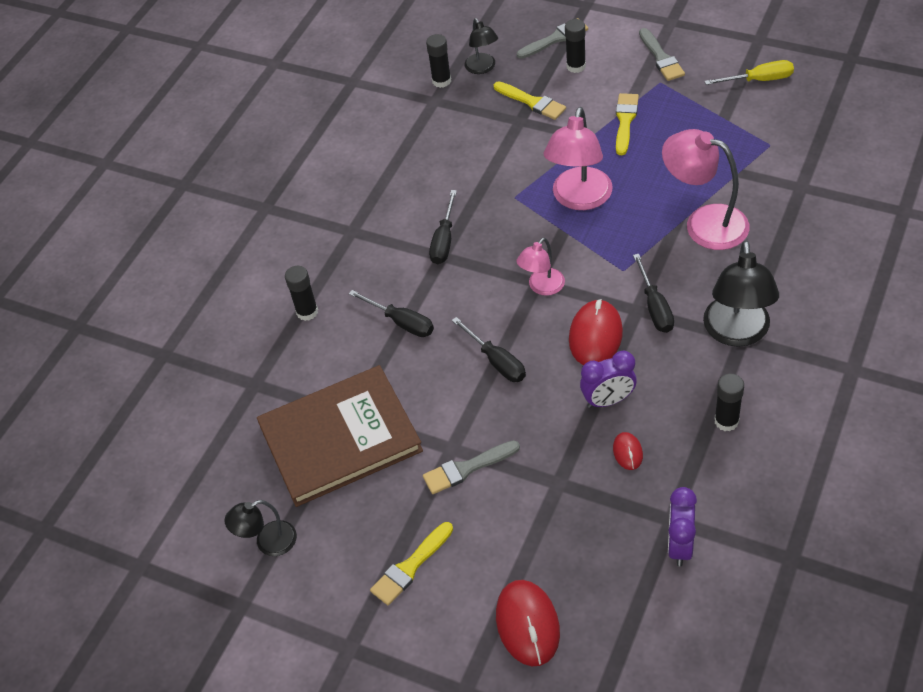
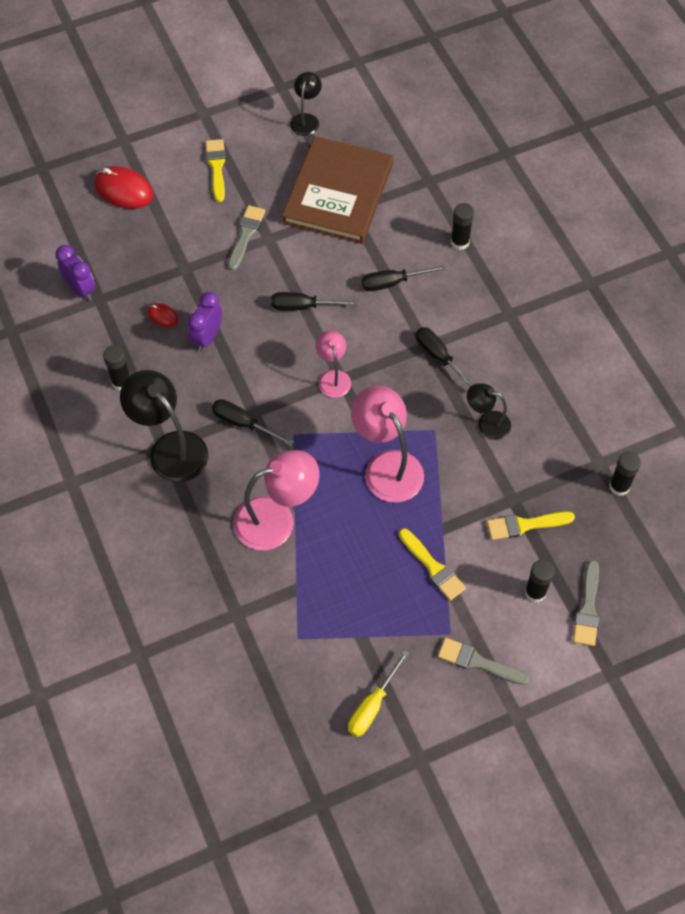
camera: 125 degrees right, 10 degrees up
(482, 68) = (605, 526): black lamp -> black lamp (487, 423)
(595, 336) = (260, 372): red mouse -> none

